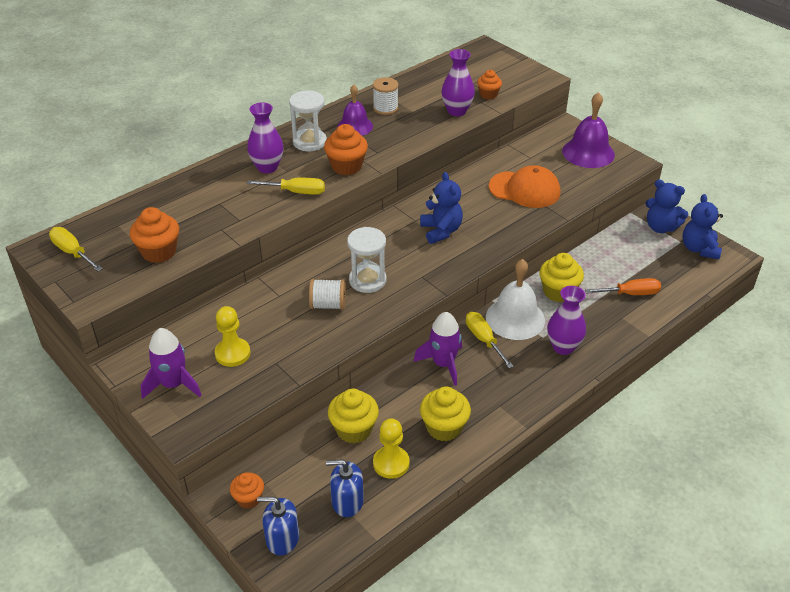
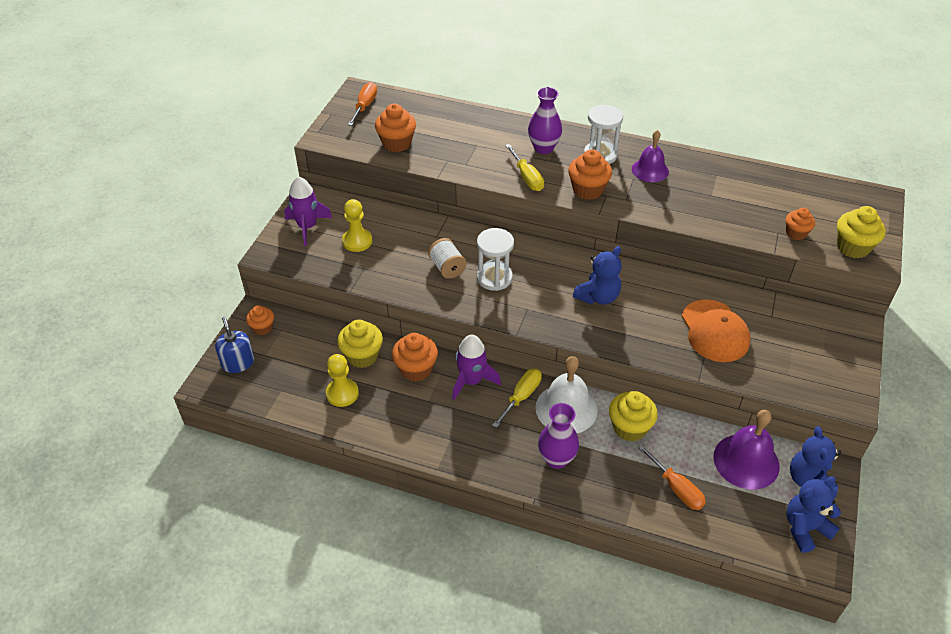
camera: 60 degrees right, 5 degrees up
(72, 252) = (365, 106): yellow screwdriver -> orange screwdriver
(347, 501) = (290, 384): blue soap dispenser -> none
(385, 108) = (697, 176): white spool -> none
(401, 396) = (416, 369): none -> orange cupcake
(444, 427) = (400, 411): yellow cupcake -> yellow cupcake (853, 247)
(457, 111) = (743, 222): purple vase -> none
(588, 152) = (828, 358): purple bell -> purple bell (746, 461)

